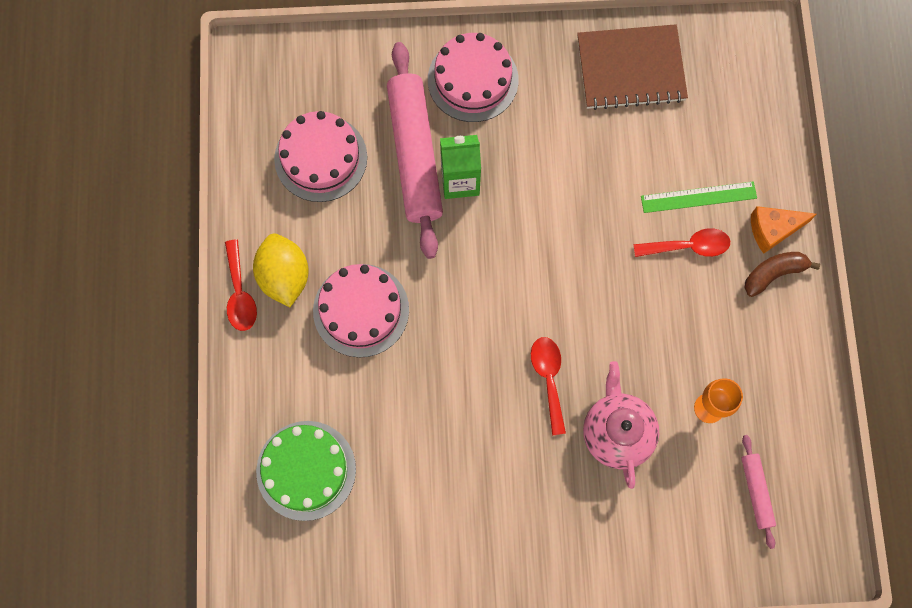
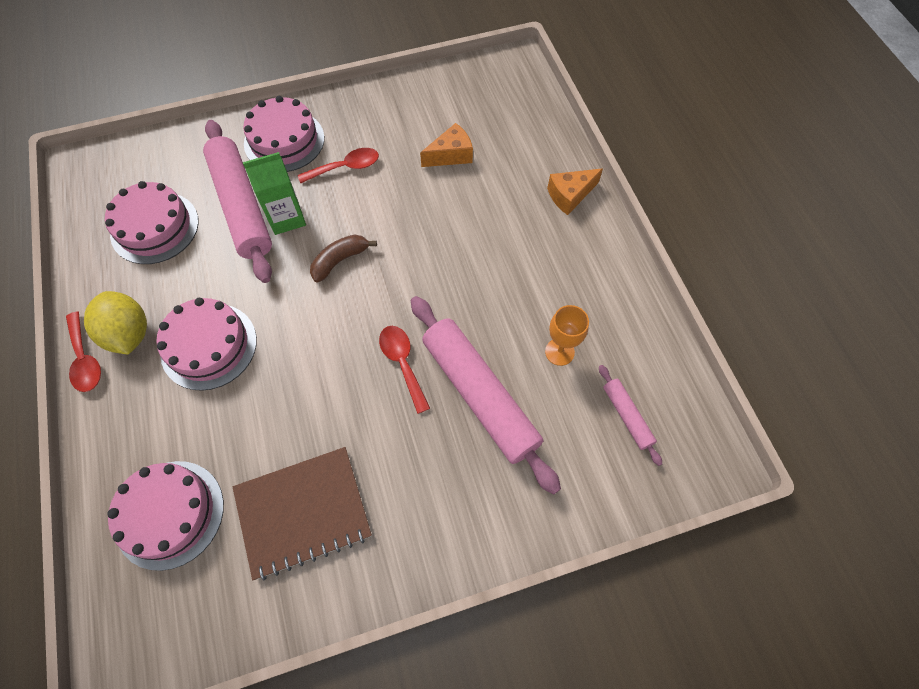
camera: 15 degrees left, 10 degrees down
(306, 470) = (169, 514): green cake -> pink cake
(617, 432) = (479, 395): pink teapot -> pink rolling pin
(631, 69) = (417, 106): brown notebook -> brown notebook (303, 512)
(654, 144) = (451, 155): none -> orange cheese
(688, 246) = (501, 224): red spoon -> red spoon (346, 167)
(698, 197) = (499, 185): green ruler -> none
(773, 274) = (581, 228): brown banana -> brown banana (340, 260)

